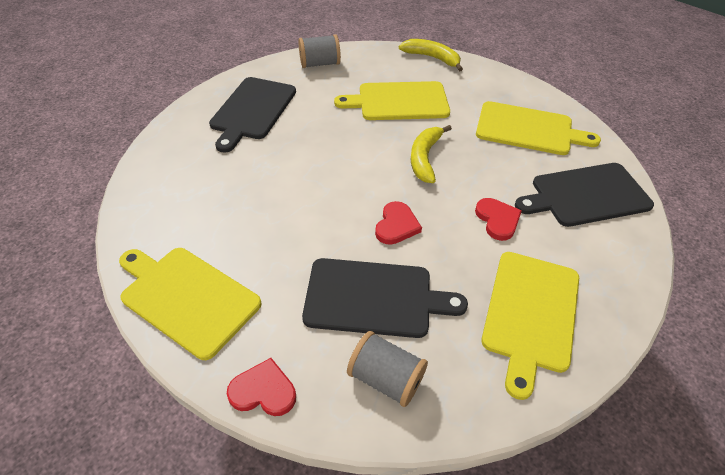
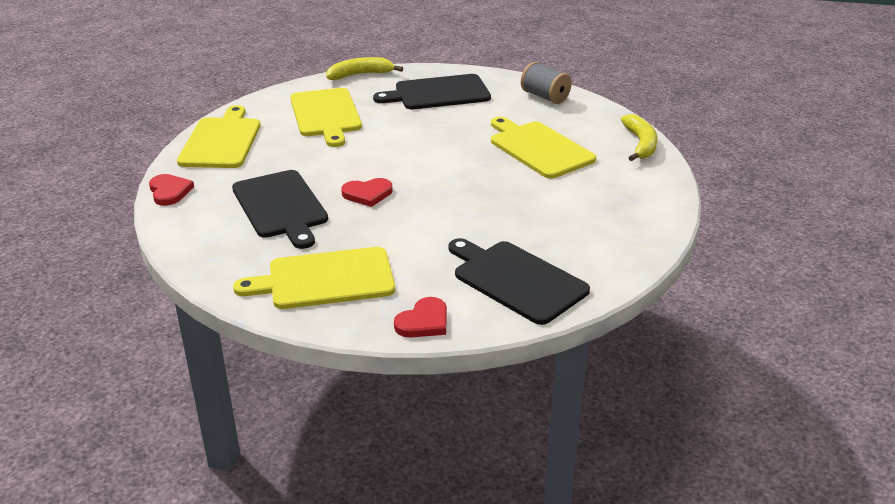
camera: 60 degrees right, 15 degrees down
(386, 378) = (211, 232): grey spool -> none
(424, 158) = (469, 183): yellow banana -> yellow banana (360, 75)
(497, 220) = (425, 239): red heart -> red heart (423, 322)
(528, 129) = (587, 225): yellow cutting board -> yellow cutting board (326, 115)

